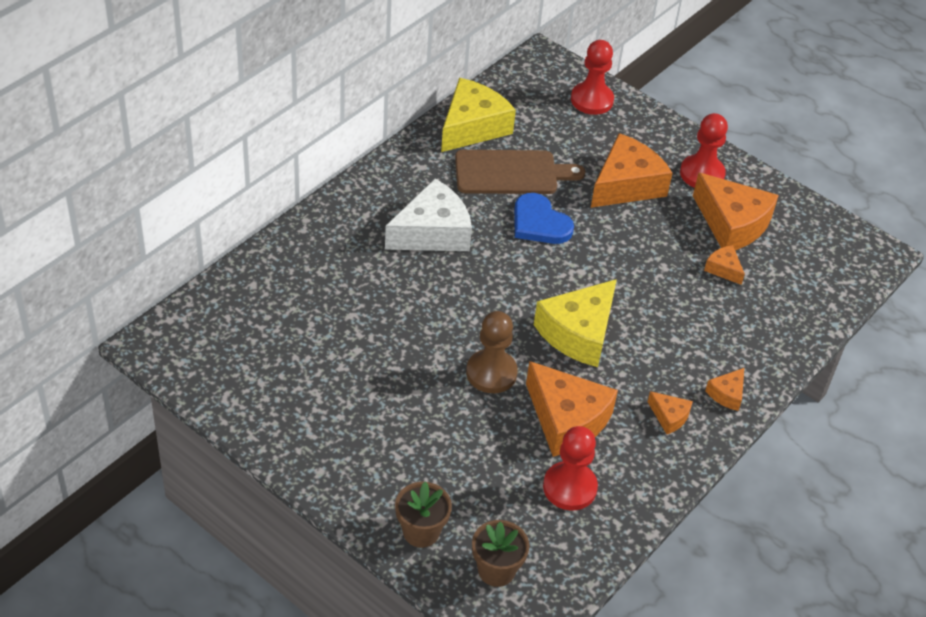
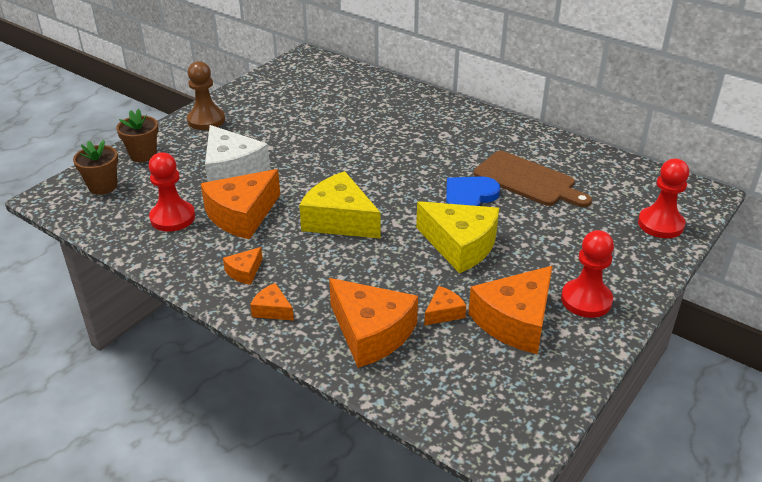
camera: 90 degrees right, 10 degrees down
(432, 232) = (439, 146): white cheese -> white cheese (232, 170)
(472, 127) = (578, 159): yellow cheese -> yellow cheese (460, 245)
(491, 373) = (290, 178): brown pawn -> brown pawn (206, 120)
(511, 173) = (528, 180): brown cutting board -> brown cutting board turned 45 degrees counterclockwise
(626, 185) = (543, 247): orange cheese -> orange cheese (371, 333)

